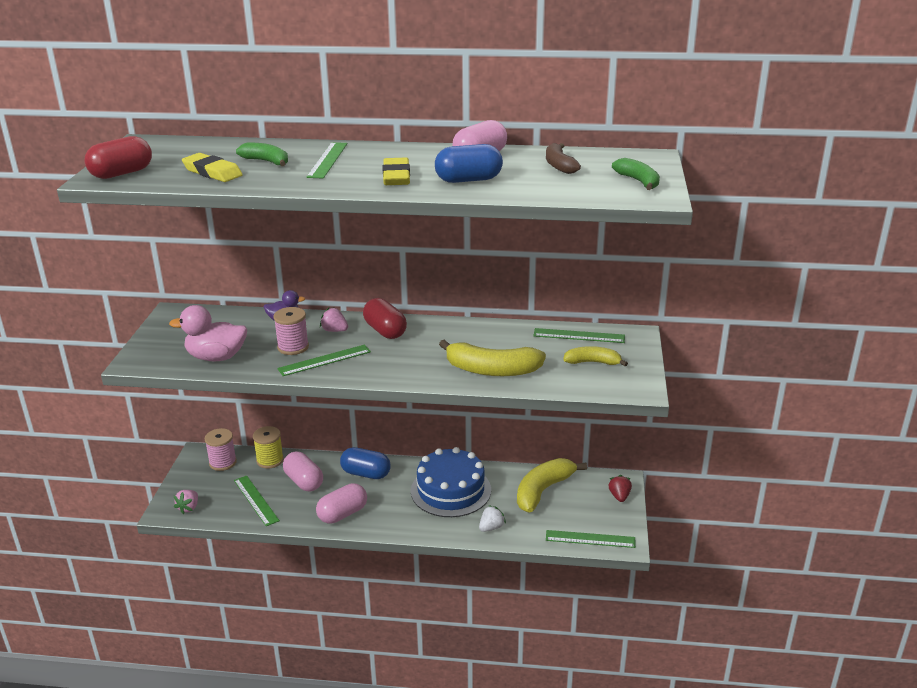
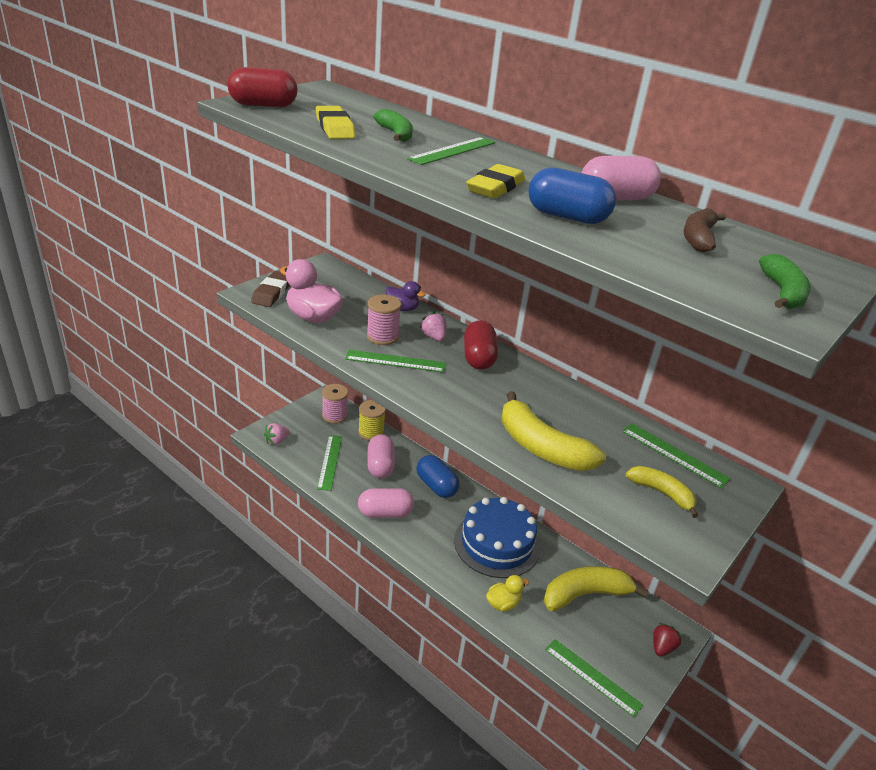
camera: 30 degrees right, 5 degrees up
(155, 353) = (272, 292): none -> brown eraser
(491, 527) = (503, 604): white strawberry -> yellow duck

